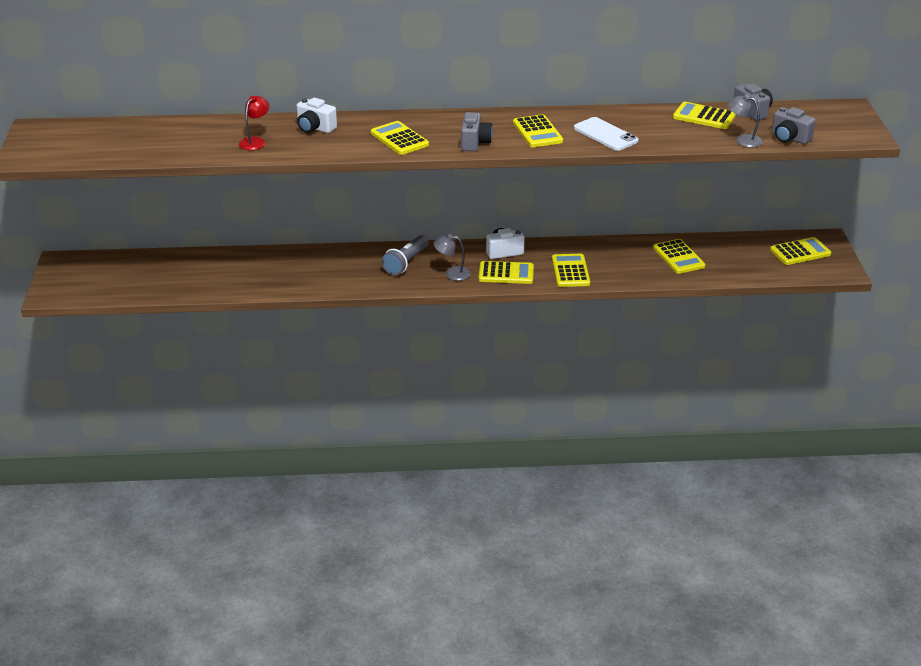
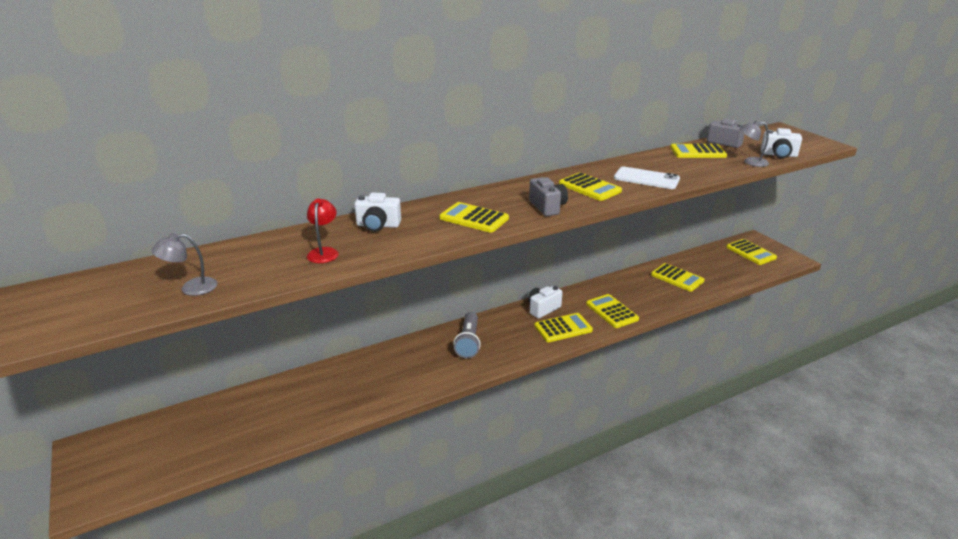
camera: 25 degrees left, 5 degrees down
(452, 273) = (518, 341): grey lamp -> grey lamp (191, 288)
(789, 138) = (778, 155): grey camera -> white camera
(800, 252) = (750, 252): yellow calculator -> yellow calculator turned 105 degrees clockwise

